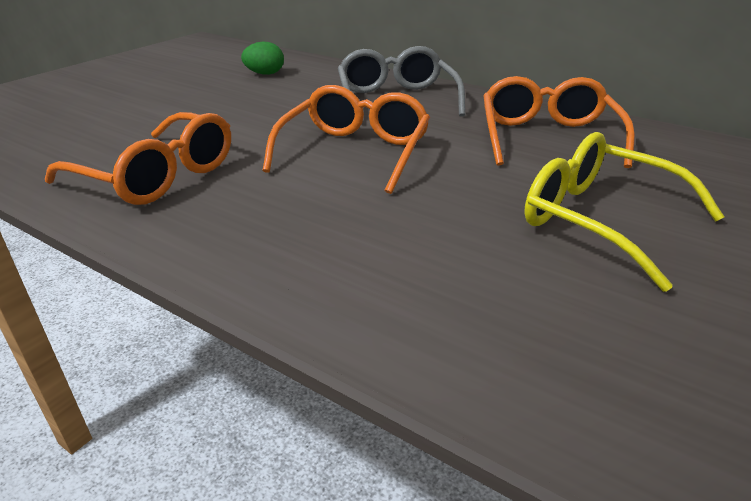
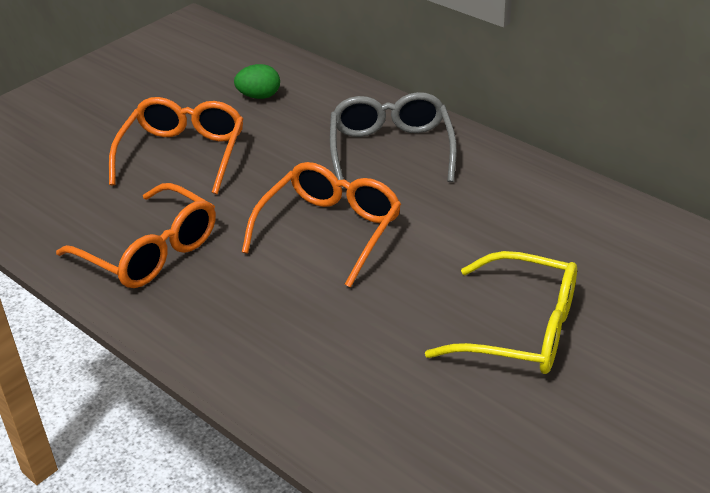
camera: 10 degrees right, 5 degrees up
(547, 137) = (525, 219): orange glasses -> orange glasses (183, 154)
(599, 220) = (521, 330): yellow glasses -> yellow glasses turned 150 degrees clockwise

